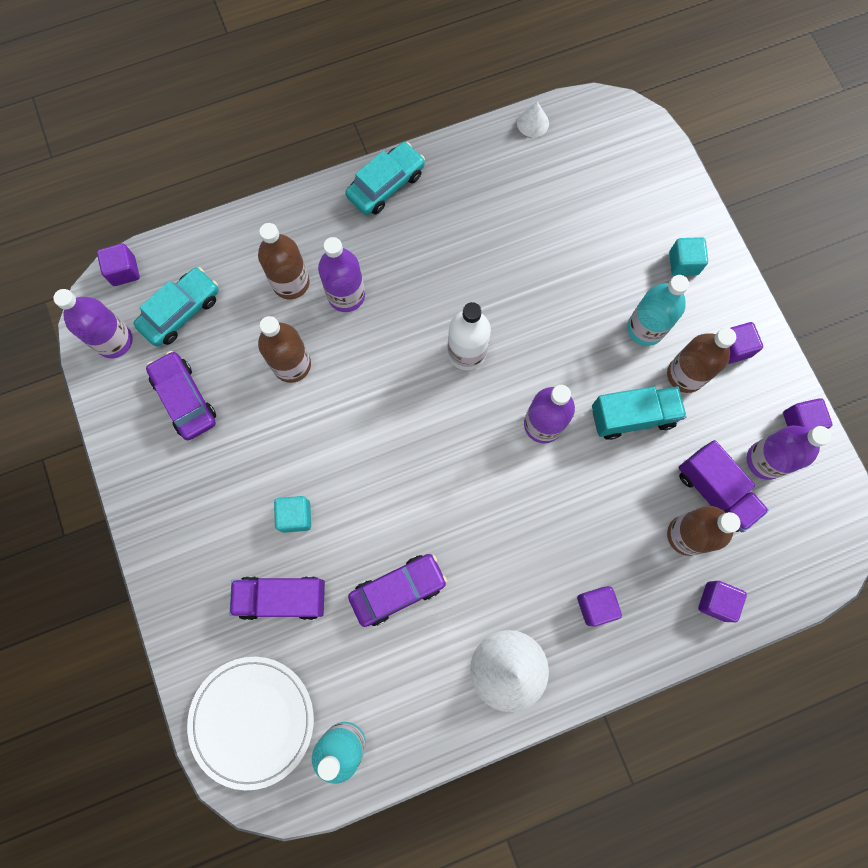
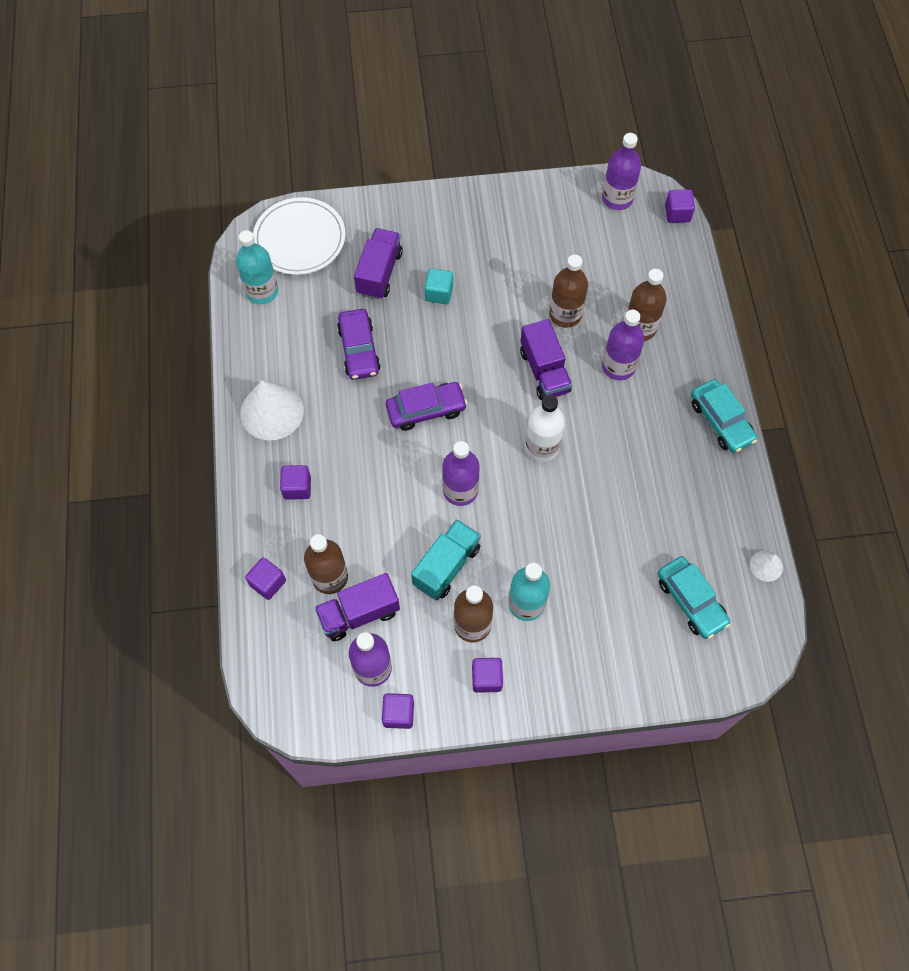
camera: 105 degrees right, 10 degrees down
(181, 311) = (632, 246): turquoise car -> turquoise car (691, 601)
(185, 399) = (555, 237): purple car -> purple car (426, 410)
(372, 371) = (544, 371): none -> purple truck
(632, 416) = (446, 566): turquoise truck -> turquoise truck turned 150 degrees counterclockwise
(683, 263) = (584, 661): turquoise cube -> none

